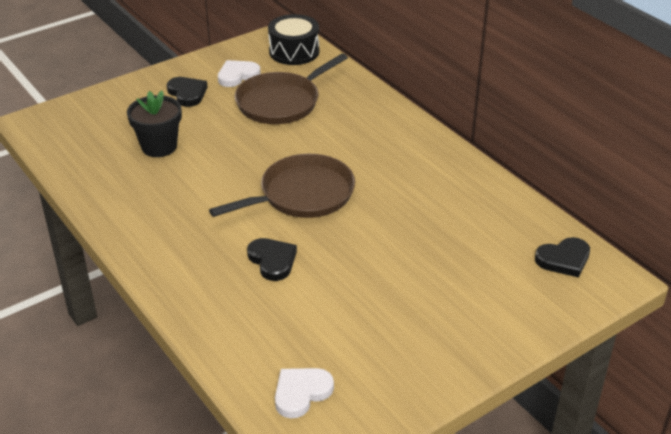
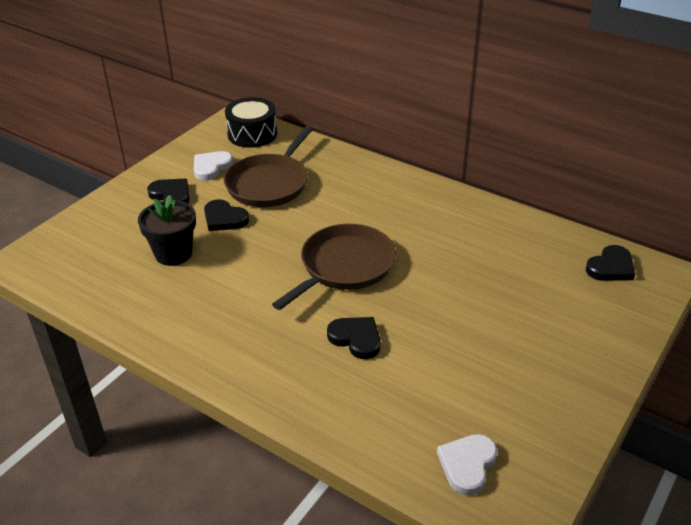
camera: 20 degrees left, 0 degrees up
(221, 126) = (224, 219): none -> black heart

